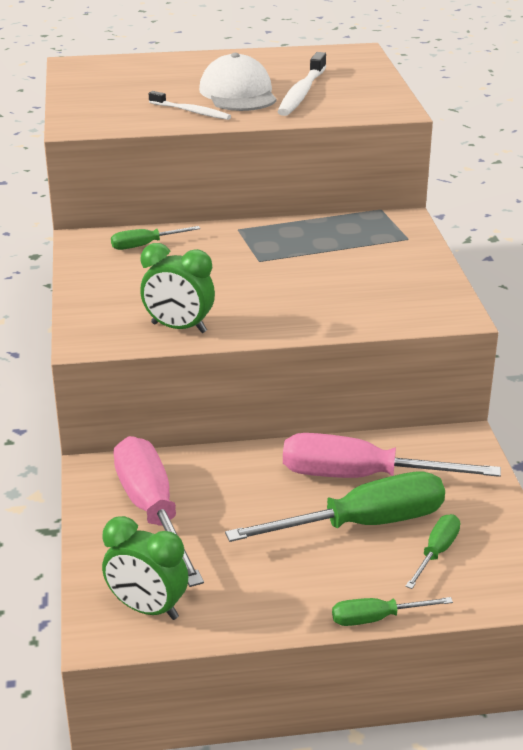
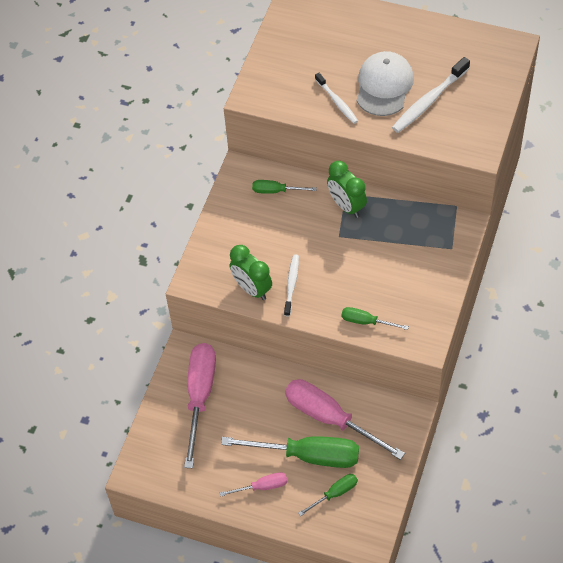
camera: 30 degrees right, 25 degrees up
(147, 609) = (163, 466): green clock -> green clock (346, 206)
(231, 311) = (291, 284): none -> white toothbrush
(323, 580) = (262, 486): none -> pink screwdriver
(376, 618) = (274, 524): green screwdriver -> green screwdriver (366, 322)

